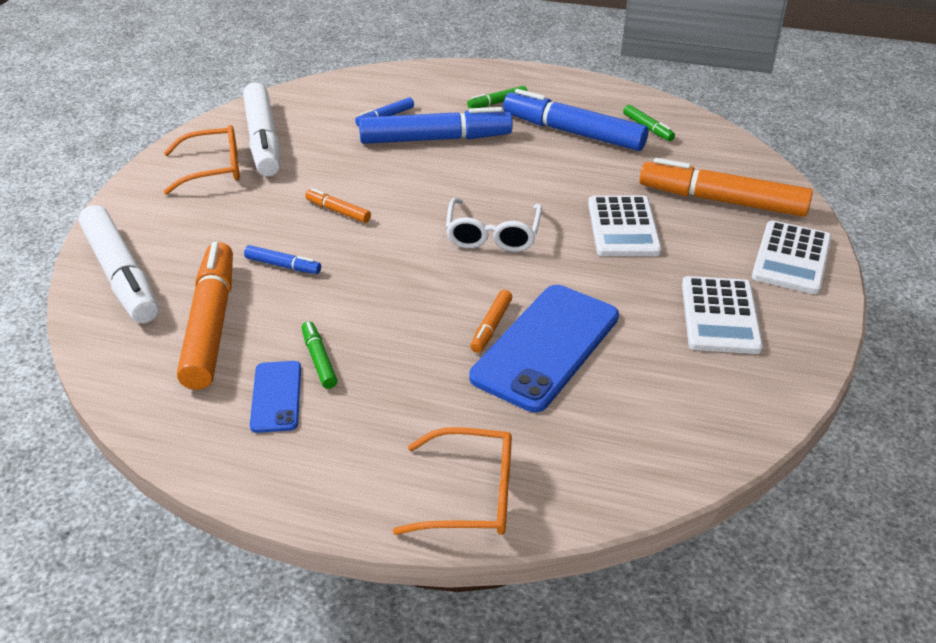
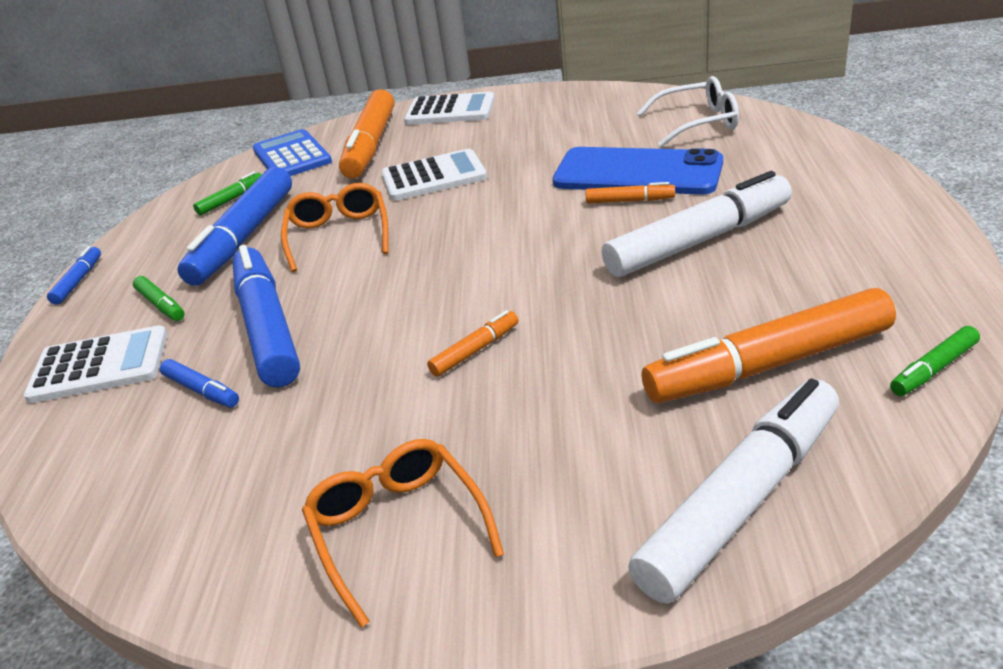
camera: 100 degrees left, 5 degrees down
(263, 140) = (285, 504): white marker -> white marker (698, 241)
(276, 396) = (831, 277): blue phone -> none
(283, 265) = (618, 352): blue marker -> blue marker (78, 281)
(319, 360) = (757, 271): green marker -> green marker (933, 369)
(338, 211) = (475, 350): orange marker -> orange marker turned 150 degrees counterclockwise
(471, 495) = (834, 162): orange glasses -> orange glasses (339, 235)
(493, 235) = (478, 235): white glasses -> white glasses (697, 123)
(720, 316) = (544, 121): white calculator -> white calculator (99, 366)
(723, 158) = (291, 156): none -> blue calculator

